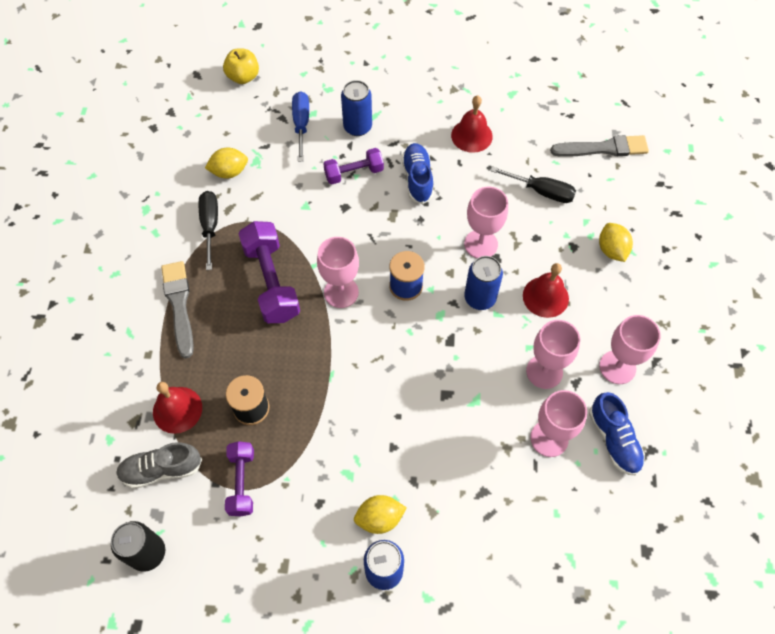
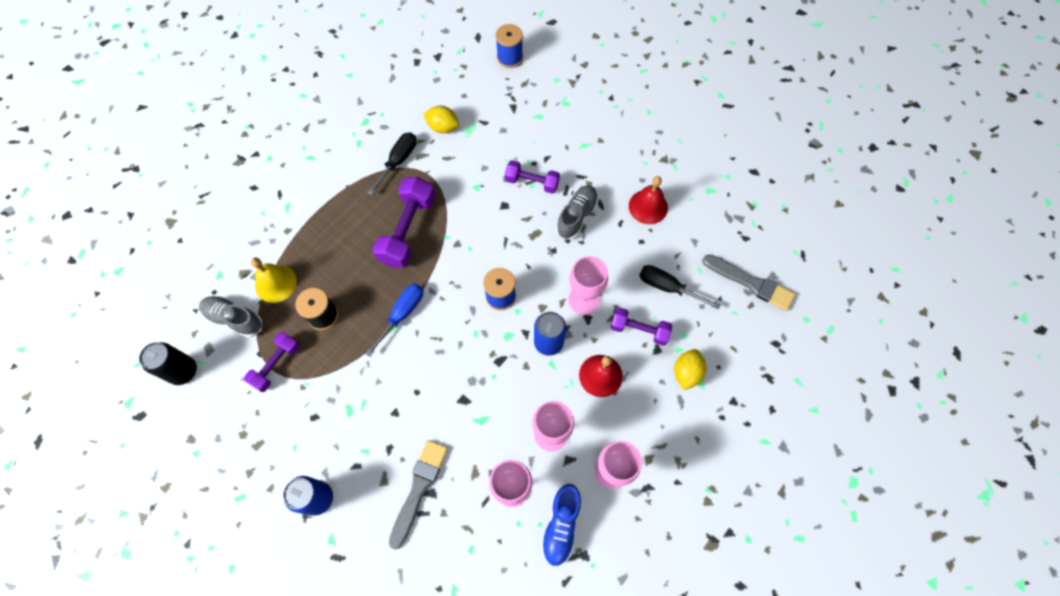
camera: 35 degrees right, 5 degrees up
(177, 409) = (275, 283): red bell -> yellow bell
(179, 305) = (333, 207): grey brush -> grey brush (419, 489)
(243, 77) = (510, 58): yellow apple -> blue spool
(301, 124) = (523, 120): blue screwdriver -> blue screwdriver (402, 314)
(341, 292) = (450, 270): pink goblet -> none
(357, 127) = (564, 147): blue can -> none
(379, 518) = (345, 458): yellow lemon -> none
(417, 179) = (577, 216): blue shoe -> grey shoe
(541, 191) = (668, 287): black screwdriver -> black screwdriver turned 150 degrees clockwise
(546, 240) = (639, 330): none -> purple dumbbell

